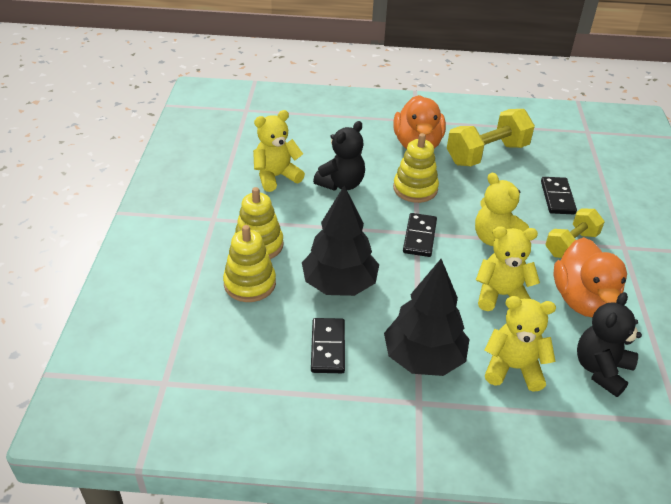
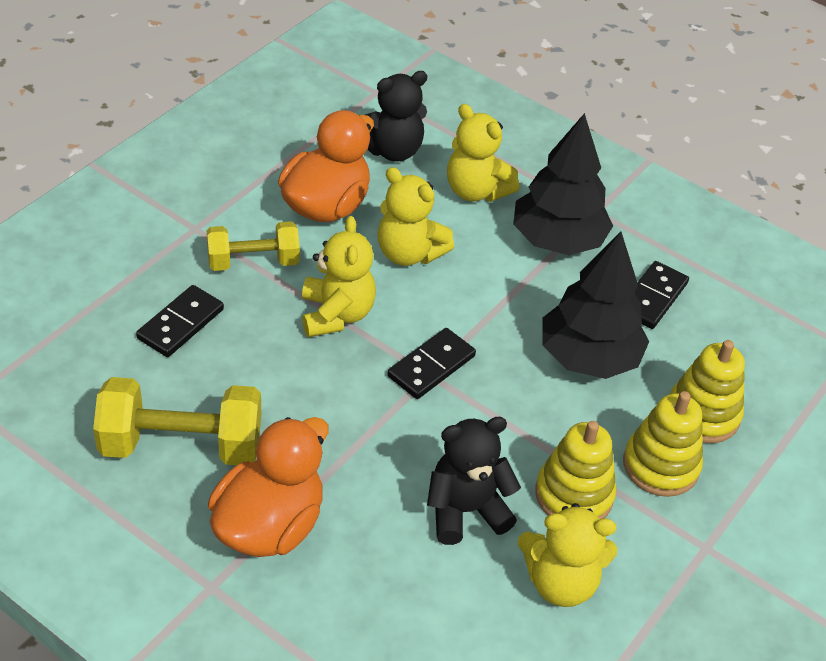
camera: 150 degrees left, 5 degrees up
(415, 189) = (362, 442): yellow stacking toy -> yellow stacking toy (574, 495)

